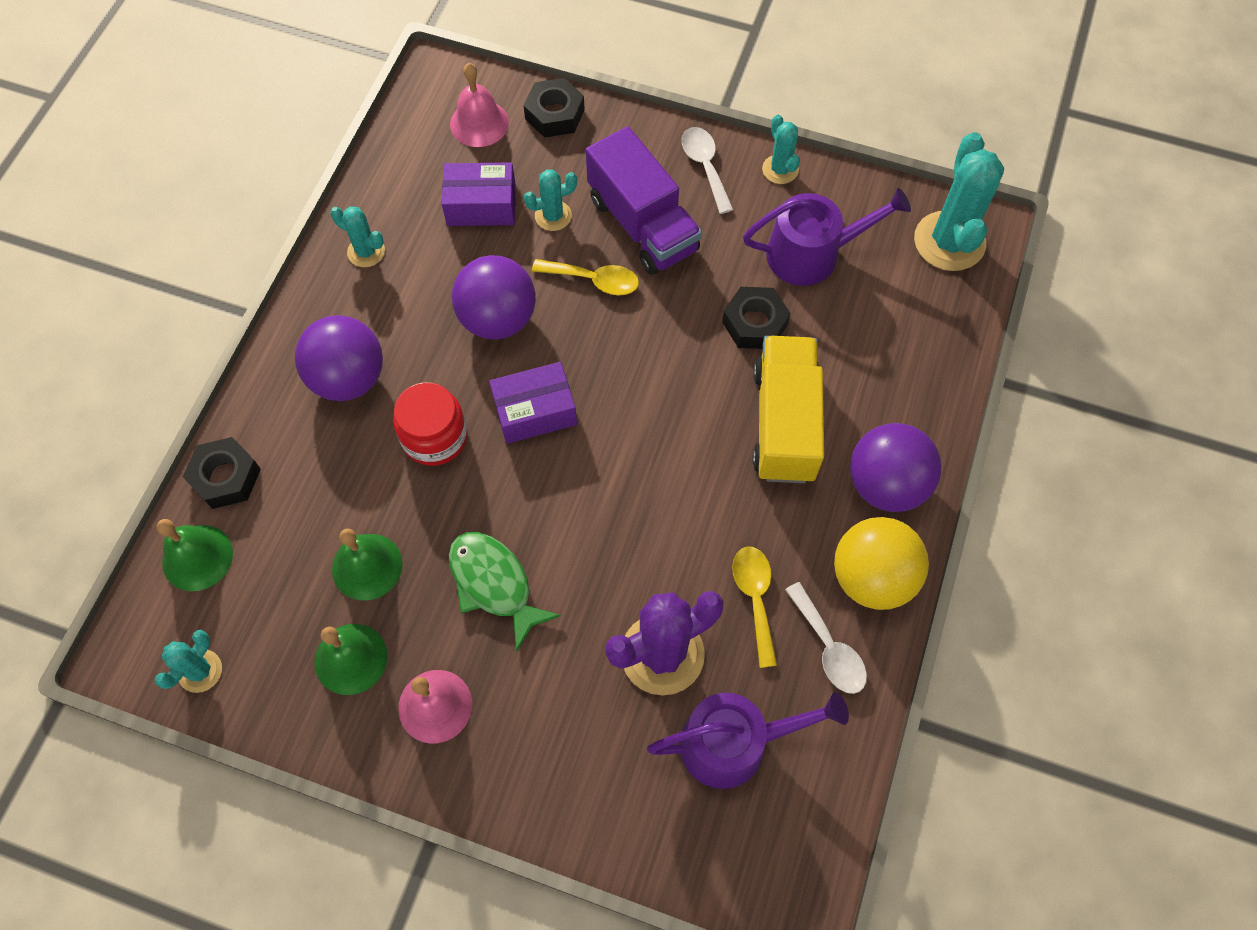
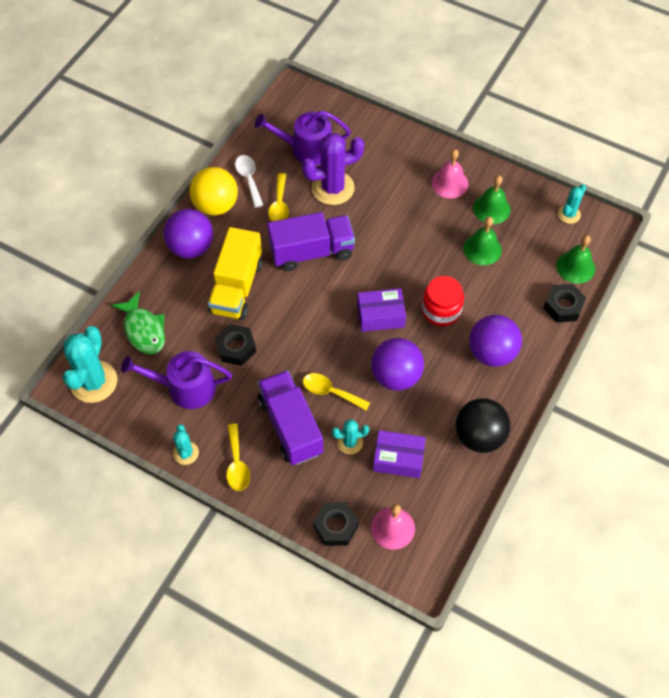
camera: 170 degrees left, 5 degrees down
(366, 252) = (479, 436): turquoise cactus -> black ball
(494, 584) = (414, 231): green fish -> green fish (143, 330)
(673, 510) = (311, 252): none -> purple truck
(705, 166) = (237, 464): white spoon -> yellow spoon

